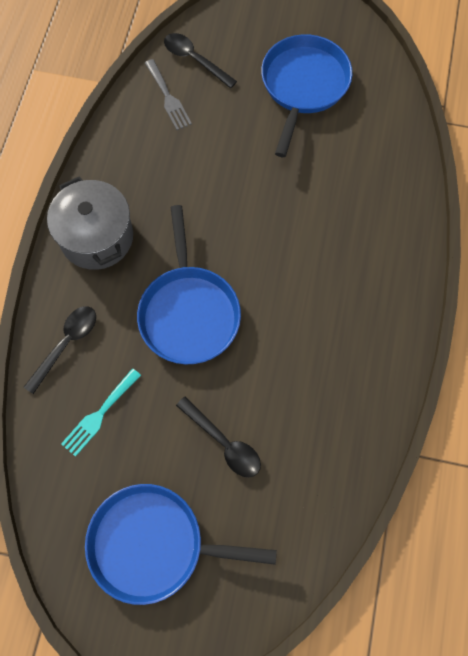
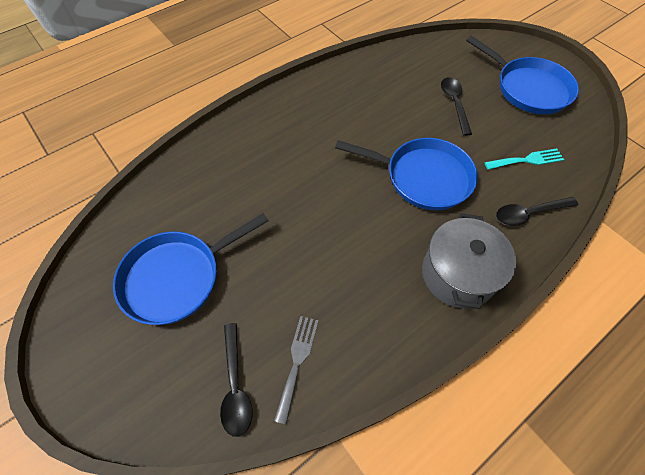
camera: 140 degrees left, 10 degrees down
(188, 312) = (423, 177): blue pan -> blue pan turned 75 degrees clockwise

